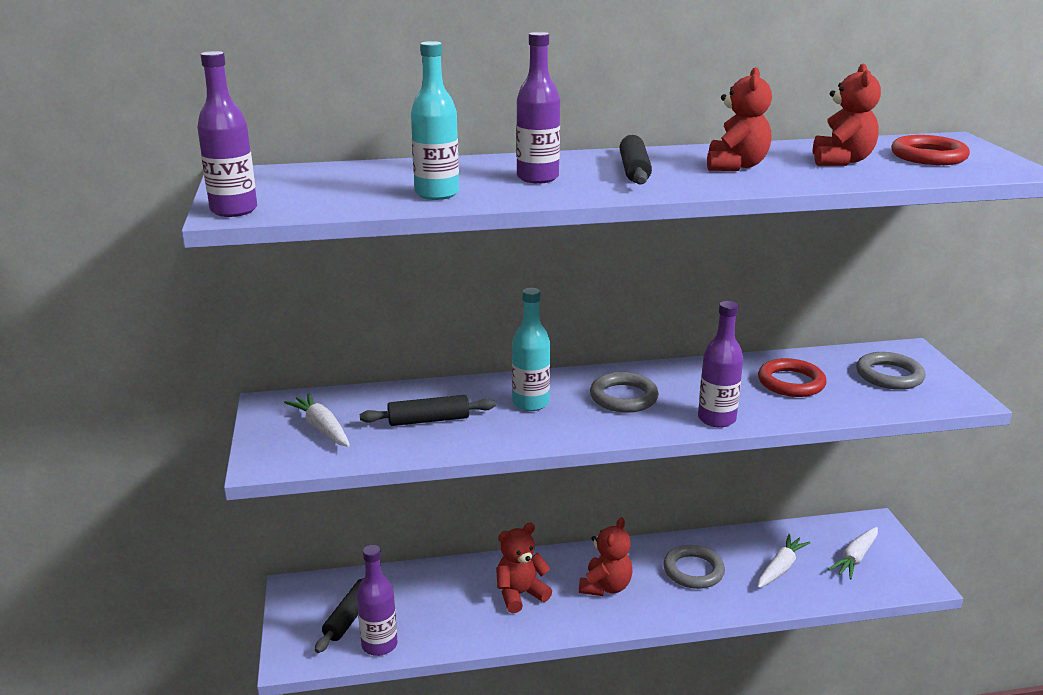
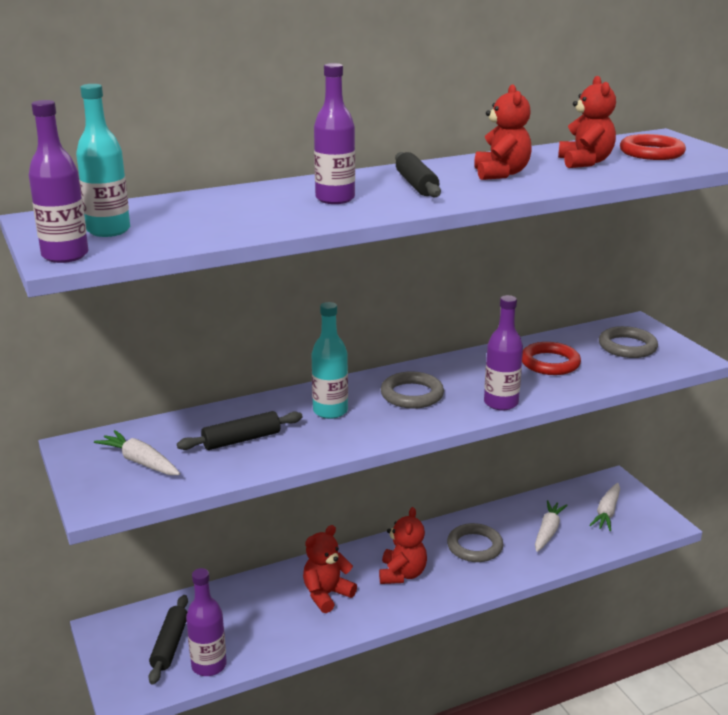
camera: 15 degrees left, 0 degrees up
(437, 194) = (253, 222): turquoise bottle -> turquoise bottle (108, 230)

